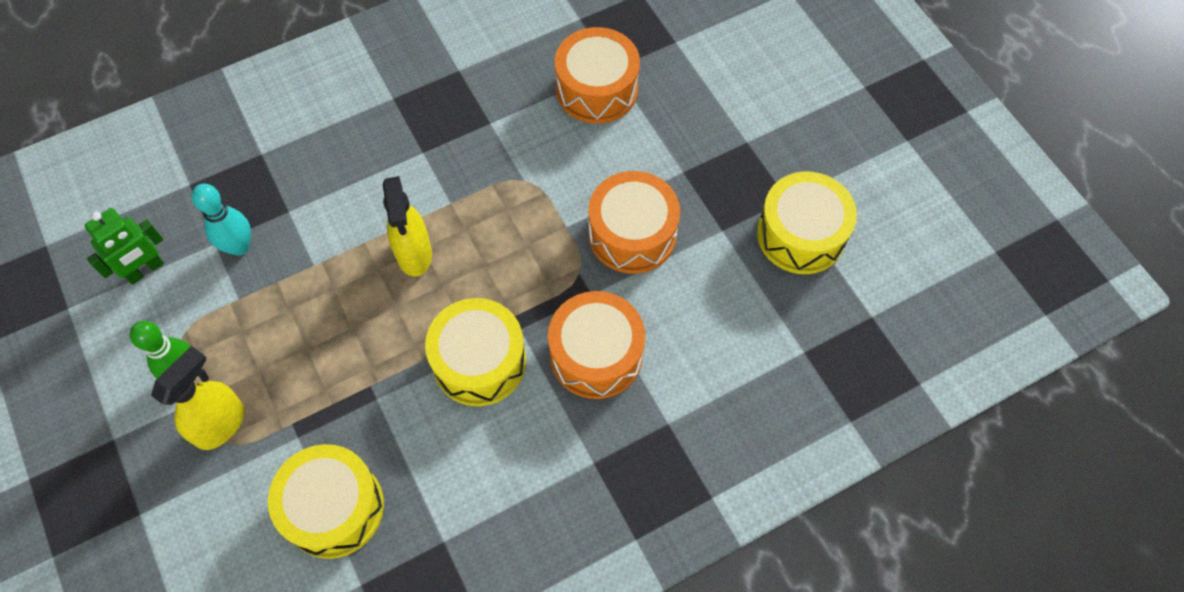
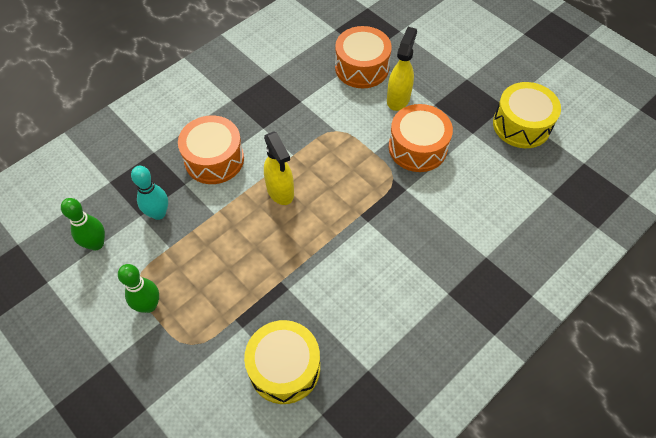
camera: 15 degrees left, 5 degrees down
(145, 270) = (96, 244): green robot -> green bowling pin
(221, 424) = (185, 332): yellow spray bottle -> yellow spray bottle (398, 98)
(479, 361) = (349, 248): yellow drum -> none
(596, 354) = (423, 225): orange drum -> orange drum (214, 159)

